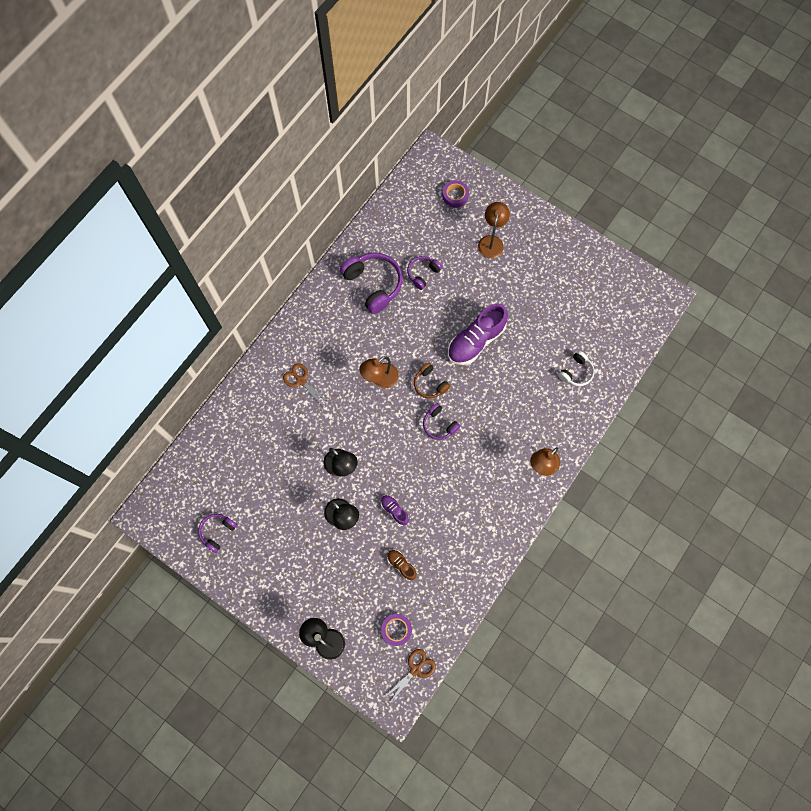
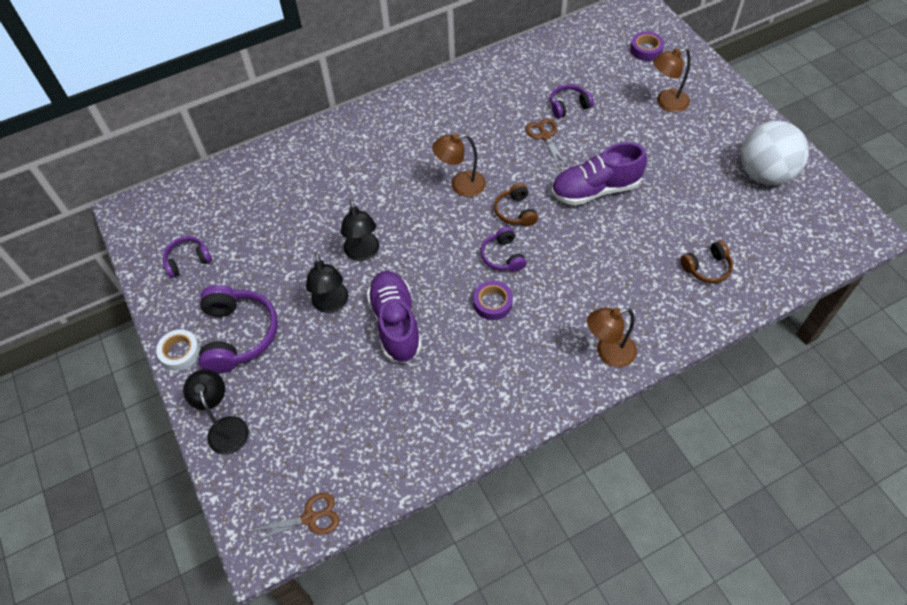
camera: 30 degrees right, 15 degrees down
(259, 603) = (180, 352): none -> white tape
(301, 380) = (373, 154): brown scissors -> brown scissors (545, 136)
(373, 284) = (507, 97): purple headphones -> purple headphones (238, 335)
(394, 510) = (396, 323): purple shoe -> purple shoe, size x2.08
(396, 630) = (316, 458): purple tape -> purple tape (492, 303)
(401, 565) = (367, 386): brown shoe -> none
(491, 241) = (666, 103): brown lamp -> brown lamp turned 150 degrees counterclockwise
(576, 372) = (707, 268): white headphones -> brown headphones
(583, 277) = (764, 174): none -> white ball

